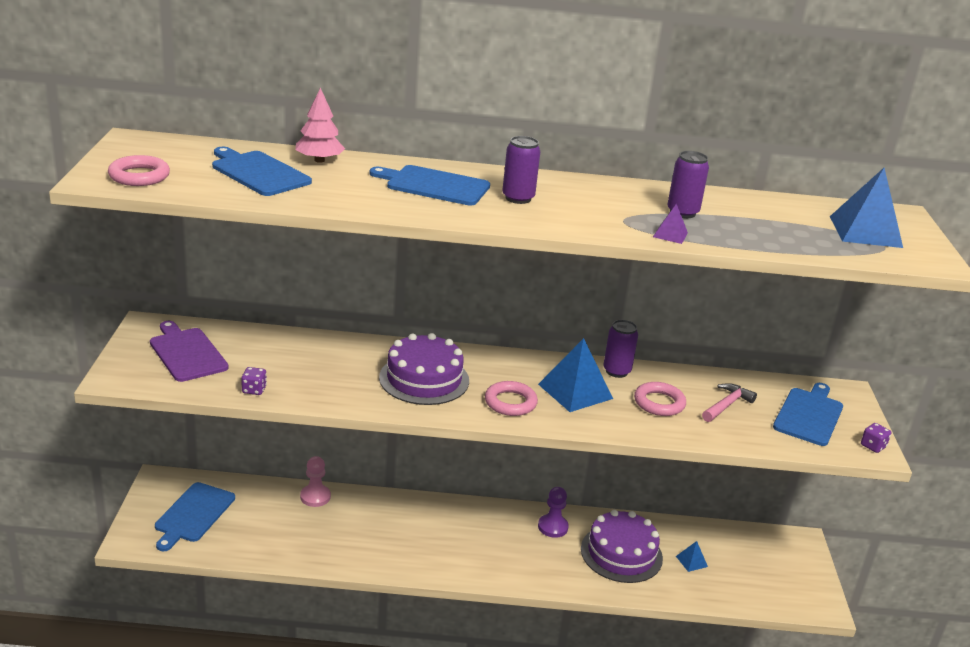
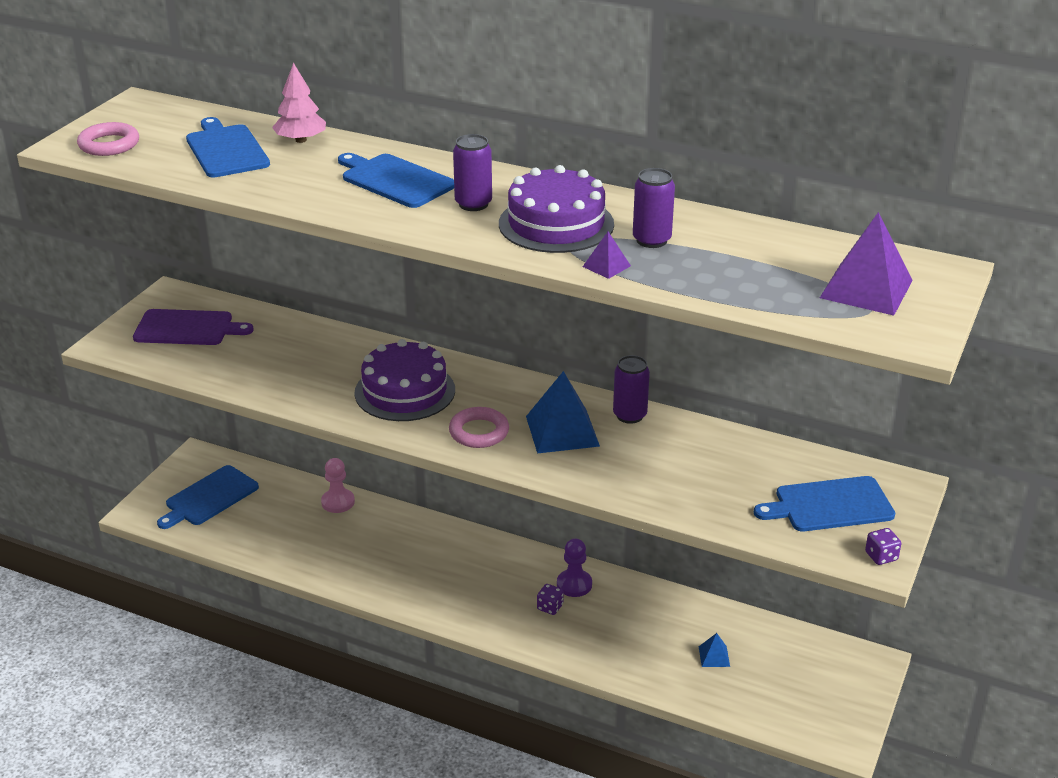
camera: 25 degrees right, 5 degrees up
(187, 353) = (187, 328): purple cutting board -> purple cutting board turned 105 degrees clockwise
(254, 390) = (225, 377): purple dice -> purple dice (550, 607)
(621, 553) = (635, 630): purple cake -> purple cake (556, 224)
(659, 403) = (651, 460): pink ring -> none
(727, 405) = (733, 476): pink hammer -> none
(809, 415) = (829, 505): blue cutting board -> blue cutting board turned 150 degrees counterclockwise
(865, 231) = (866, 288): blue pyramid -> purple pyramid

